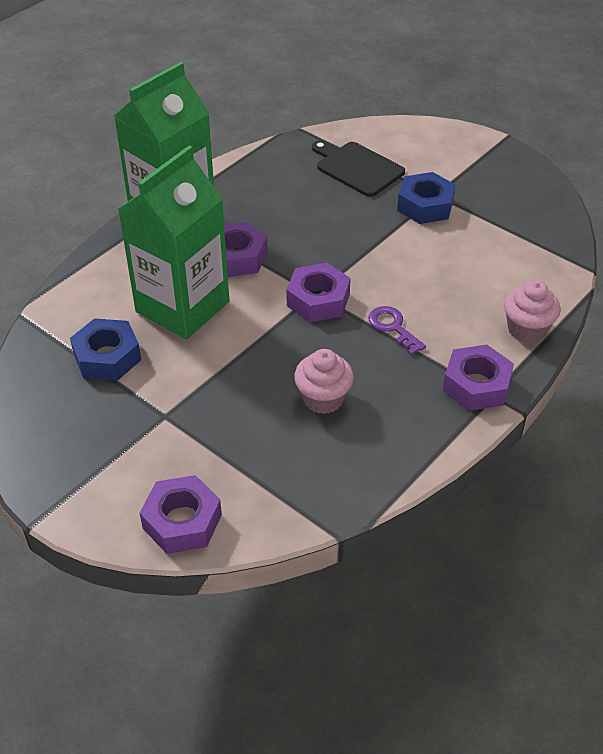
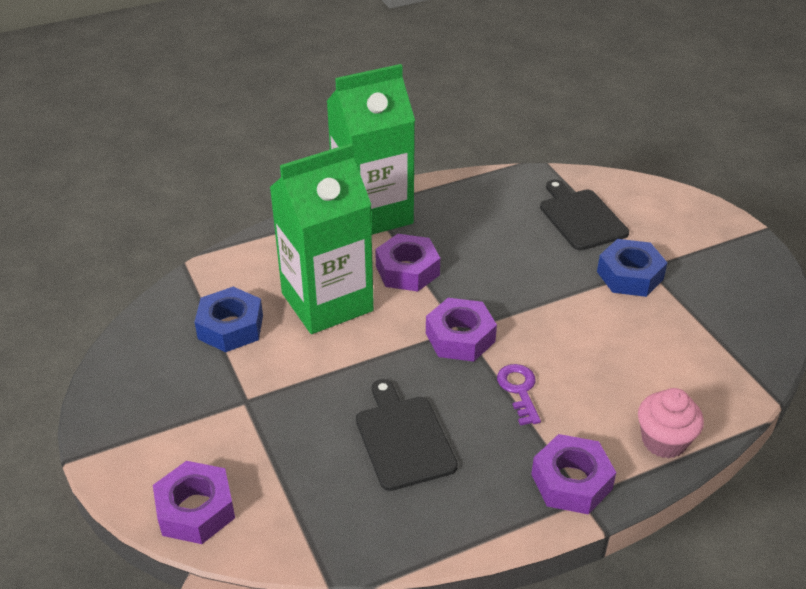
camera: 25 degrees right, 5 degrees down
(323, 399) = (403, 438): pink cupcake -> black cutting board

